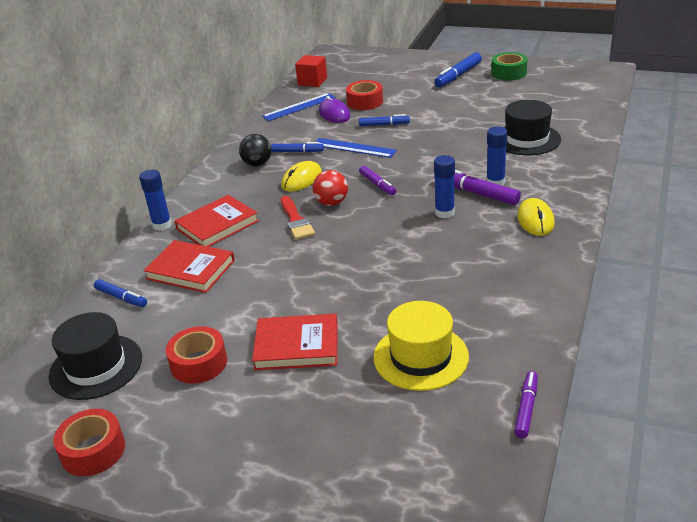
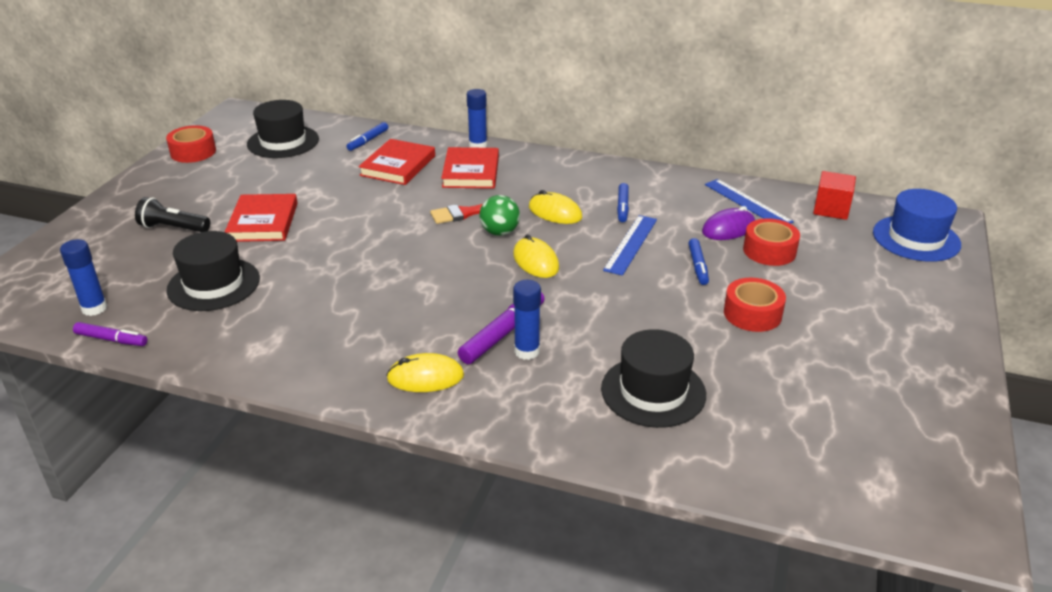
camera: 85 degrees right, 0 degrees up
(199, 363) = (264, 181): red tape -> red tape (752, 314)
(217, 225) = (471, 172): red book -> red book turned 45 degrees clockwise
(257, 164) = (594, 184): black ball -> none
(302, 418) = (173, 228): none -> black flashlight
(331, 203) = (500, 232): red ball -> green ball
(352, 61) = (916, 238): none -> blue hat
(377, 184) = (536, 261): purple marker -> yellow mouse
(421, 357) = (213, 284): yellow hat -> black hat
(444, 213) = (460, 307): blue glue stick -> blue glue stick (94, 308)
(458, 75) = (886, 337): blue marker -> none
(509, 73) = (913, 395): green tape -> none

